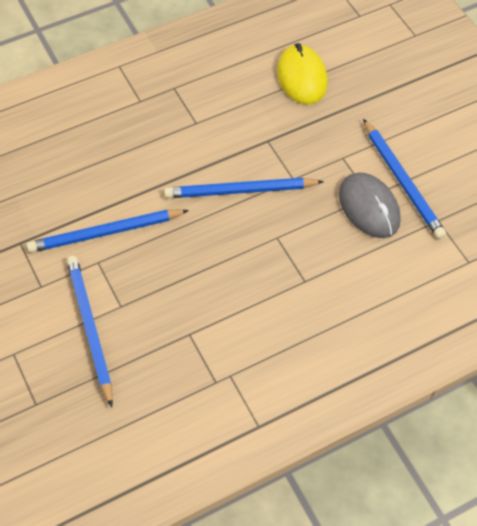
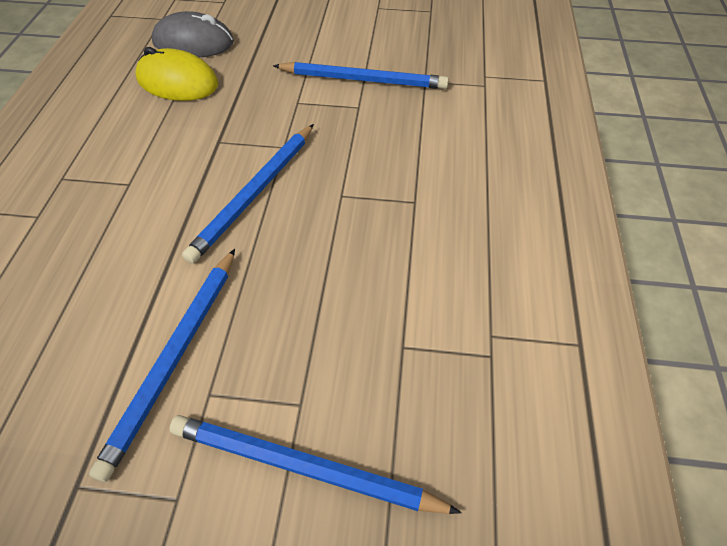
camera: 55 degrees left, 5 degrees down
(369, 208) = (371, 113): grey mouse -> grey mouse (193, 43)

